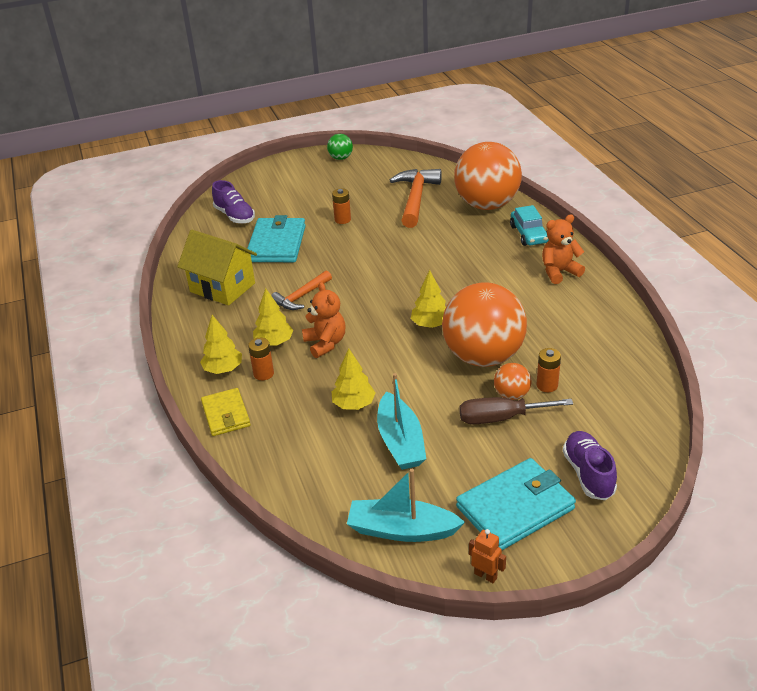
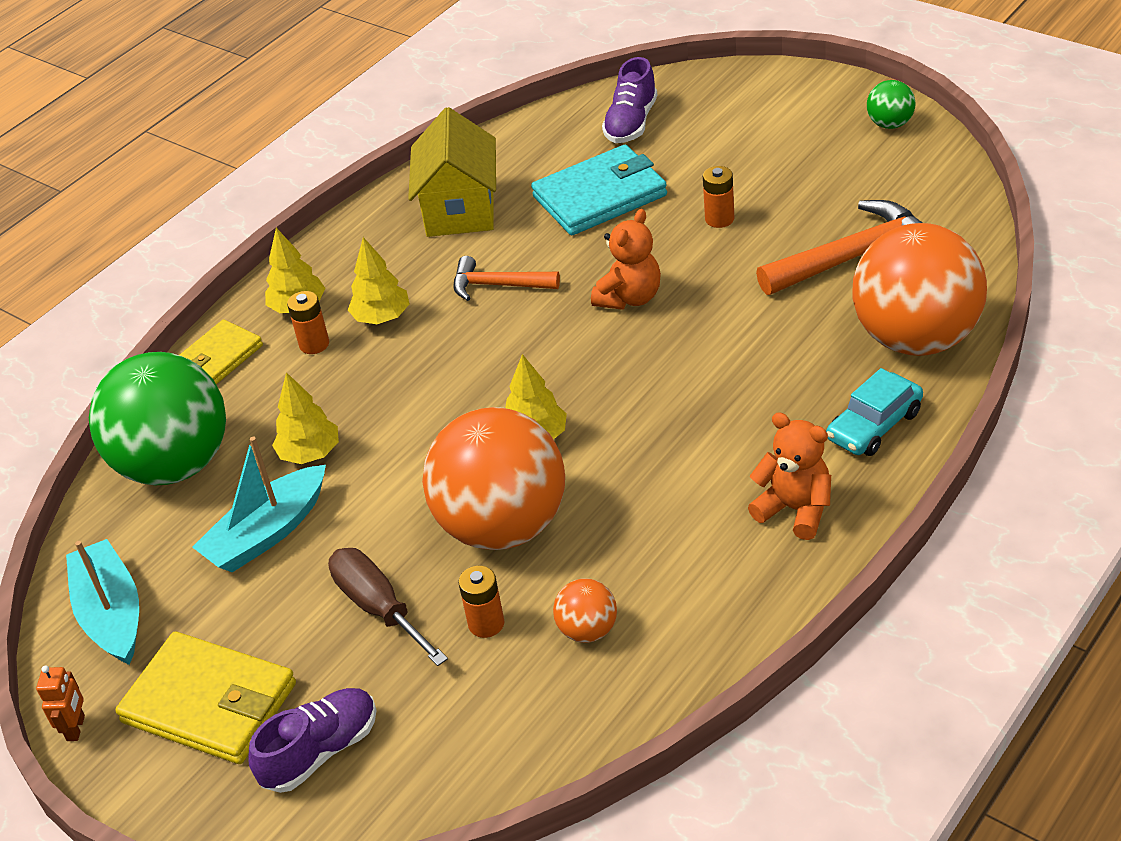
camera: 60 degrees right, 5 degrees up
(299, 462) = (175, 464): none -> green ball
(325, 343) = (414, 362): orange teddy bear -> orange teddy bear (629, 298)
(511, 395) = (437, 595): orange ball -> orange ball (587, 630)
(515, 508) = (210, 703): turquoise wallet -> yellow wallet

